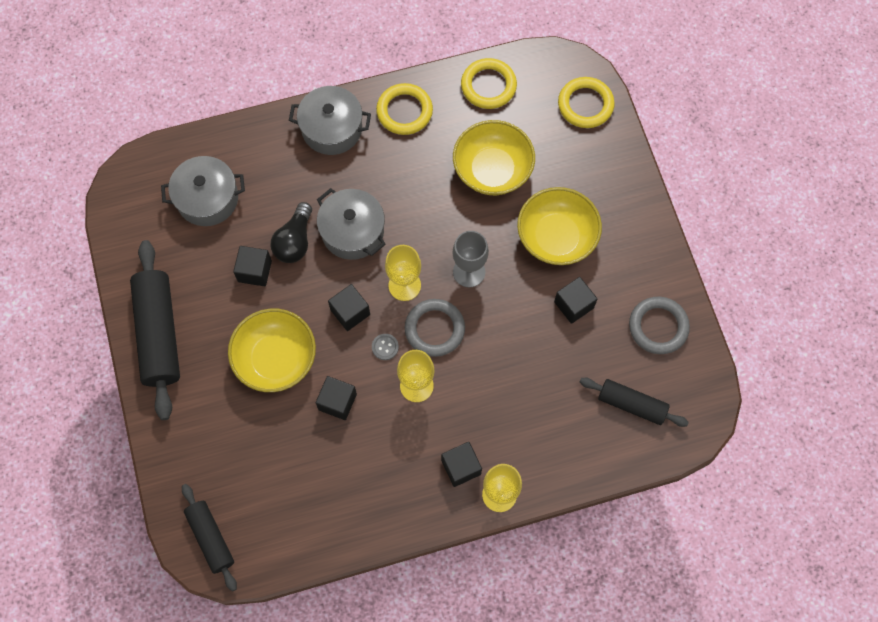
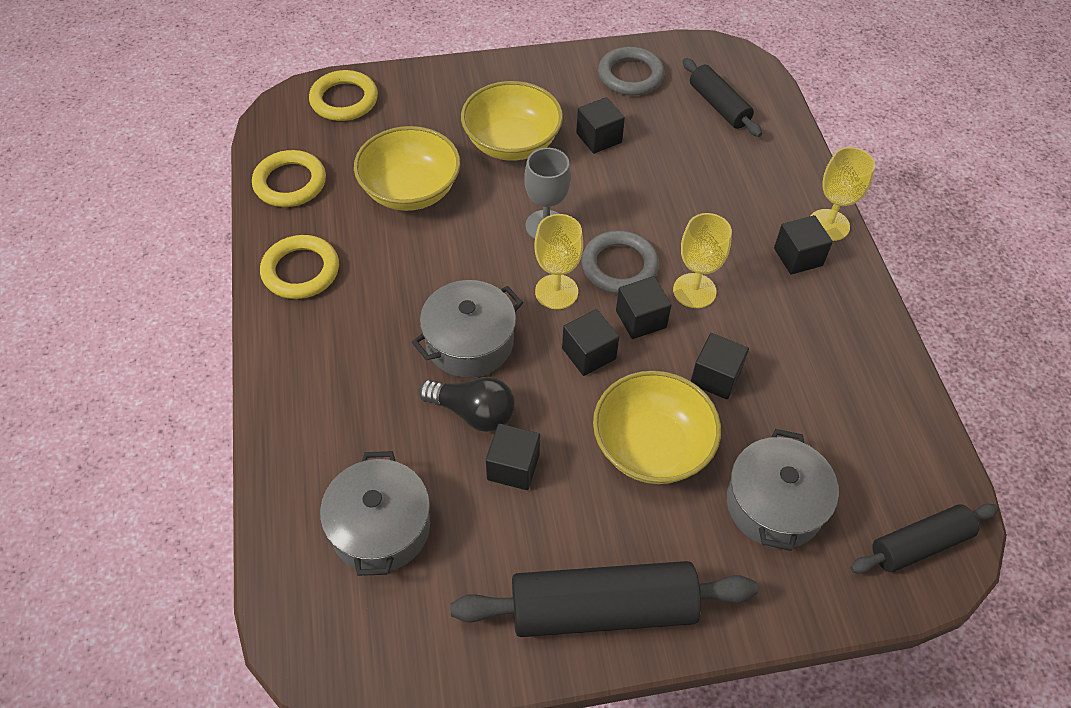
camera: 85 degrees left, 15 degrees down
(332, 129) = (303, 355): grey pot -> grey pot (774, 504)
(385, 347) = (641, 319): grey button -> black cube
(631, 404) = (719, 106): black rolling pin -> black rolling pin turned 60 degrees counterclockwise

